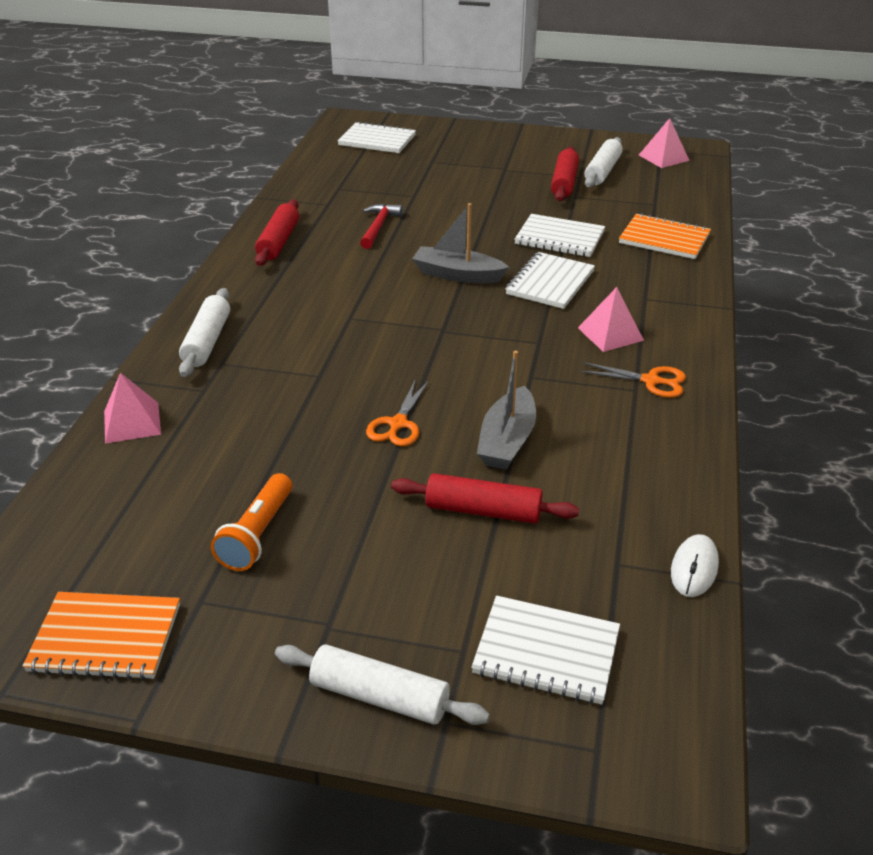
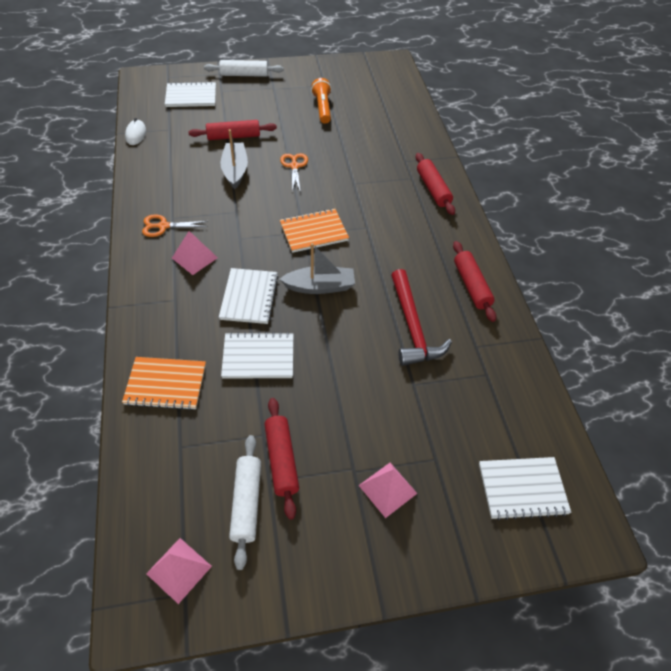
camera: 155 degrees right, 15 degrees up
(105, 638) = (347, 70): orange notebook -> orange notebook (314, 232)
(132, 422) = (421, 138): pink pyramid -> pink pyramid (387, 489)
(207, 341) = (433, 189): white rolling pin -> red rolling pin
(378, 227) = (412, 327): red hammer -> red hammer, size x1.60

